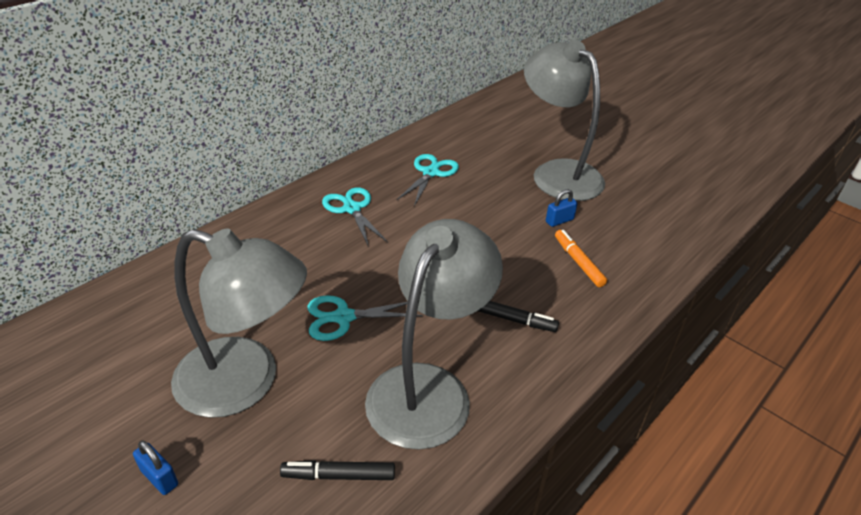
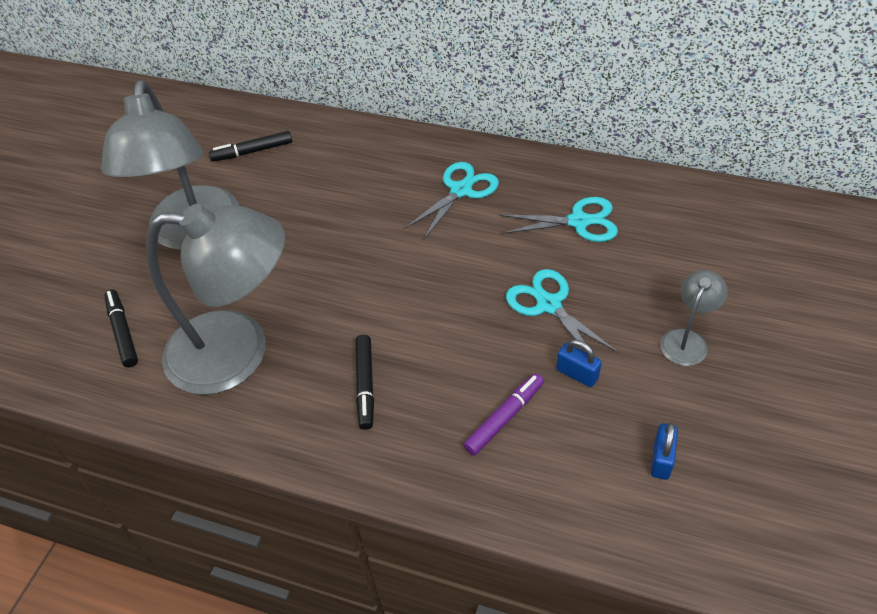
camera: 70 degrees right, 10 degrees up
(159, 477) = (90, 235): blue padlock -> blue padlock (661, 459)
(172, 309) = (252, 151): none -> black marker
(343, 317) = (298, 256): turquoise scissors -> turquoise scissors (548, 305)
(557, 173) = (687, 340): grey lamp -> grey lamp, size x0.43
(578, 262) = (504, 418): orange marker -> purple marker

